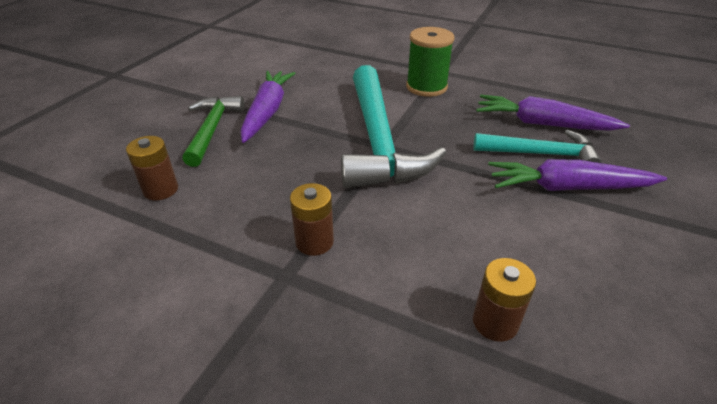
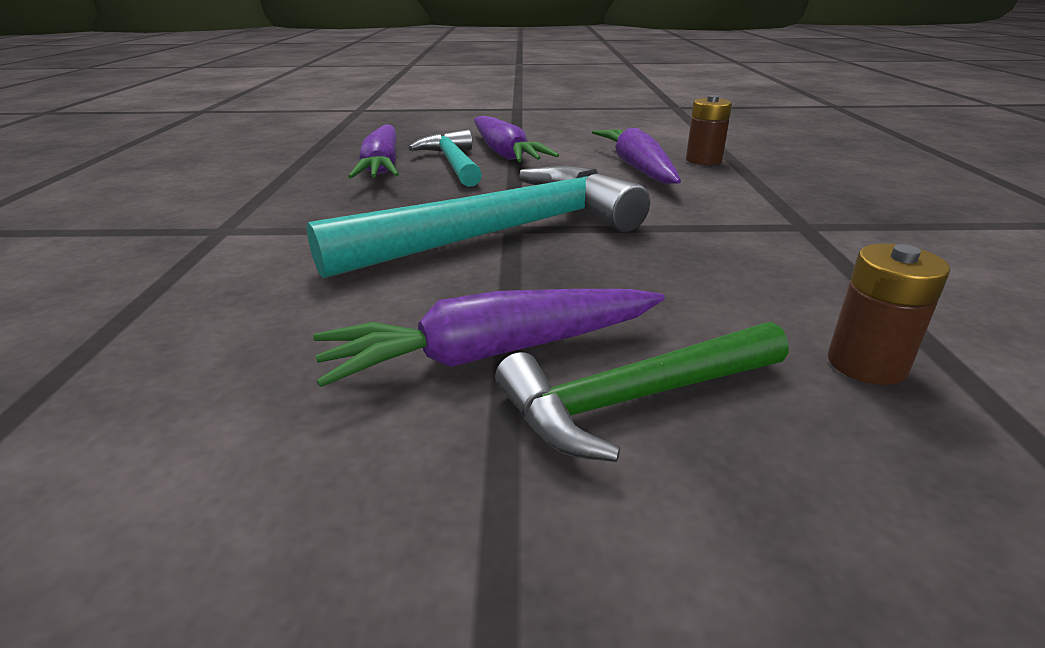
camera: 115 degrees left, 10 degrees down
(314, 242) = (742, 224): brown battery -> none
(426, 87) = (295, 230): green spool -> none
(486, 253) = (637, 168): none -> purple carrot

